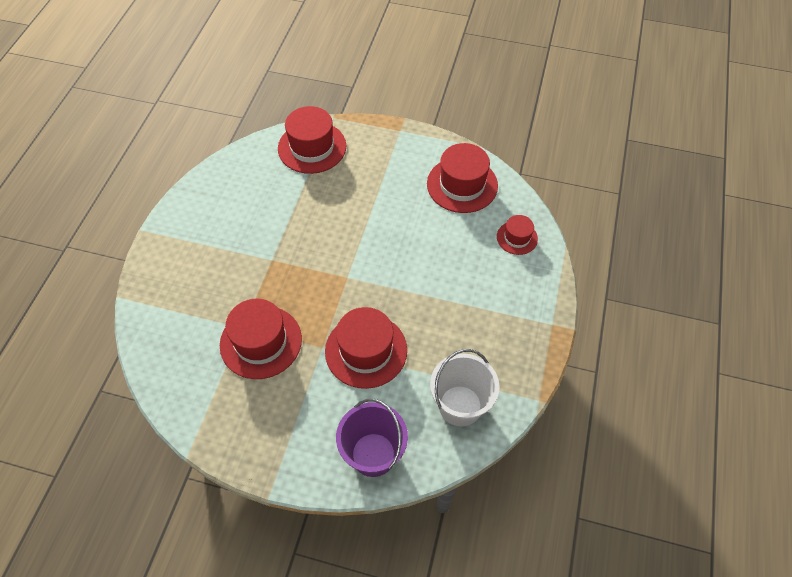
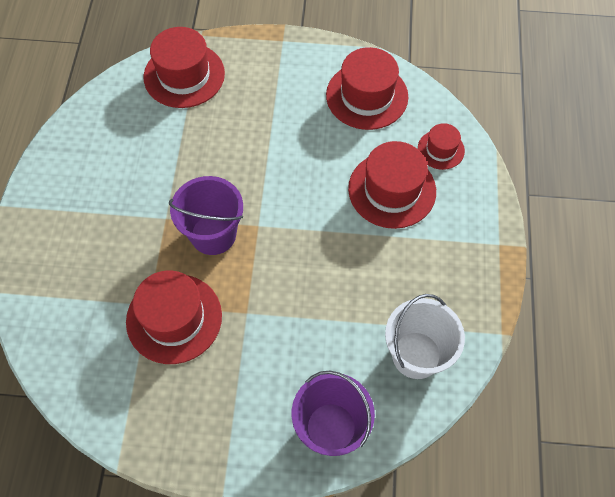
camera: 10 degrees left, 5 degrees up
(308, 279) = (213, 234): none -> purple bucket
(366, 350) = (297, 309): red hat -> red hat (392, 190)

